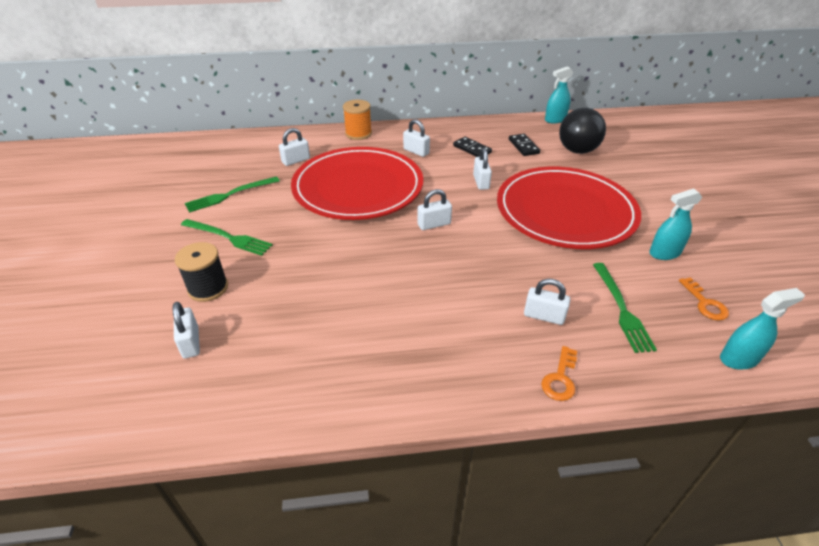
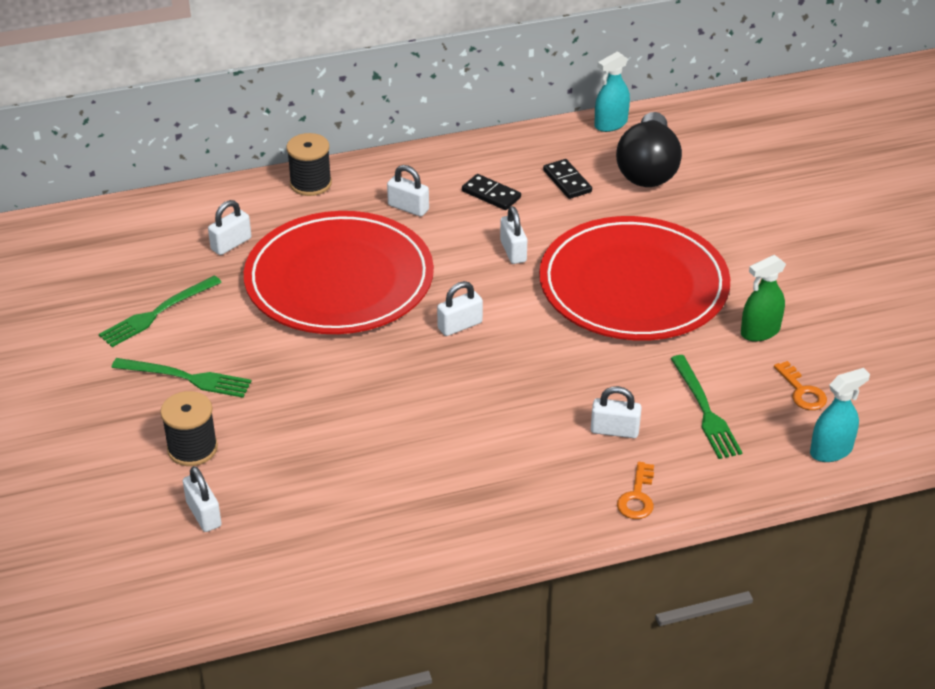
camera: 10 degrees left, 0 degrees up
(358, 134) = (310, 183): orange spool -> black spool
(664, 253) = (760, 331): turquoise spray bottle -> green spray bottle

